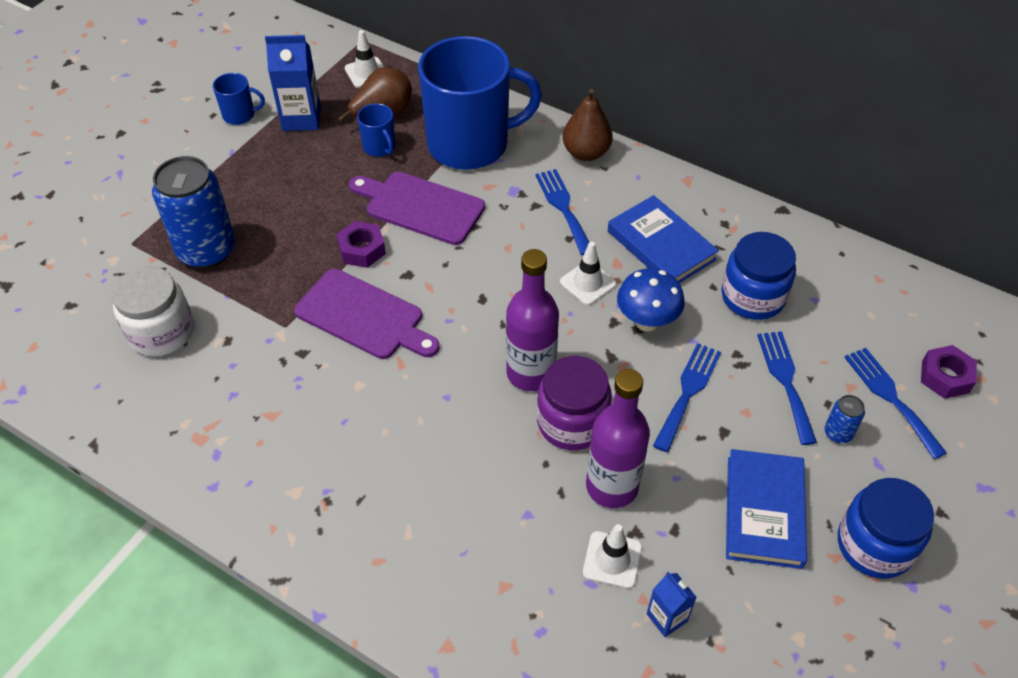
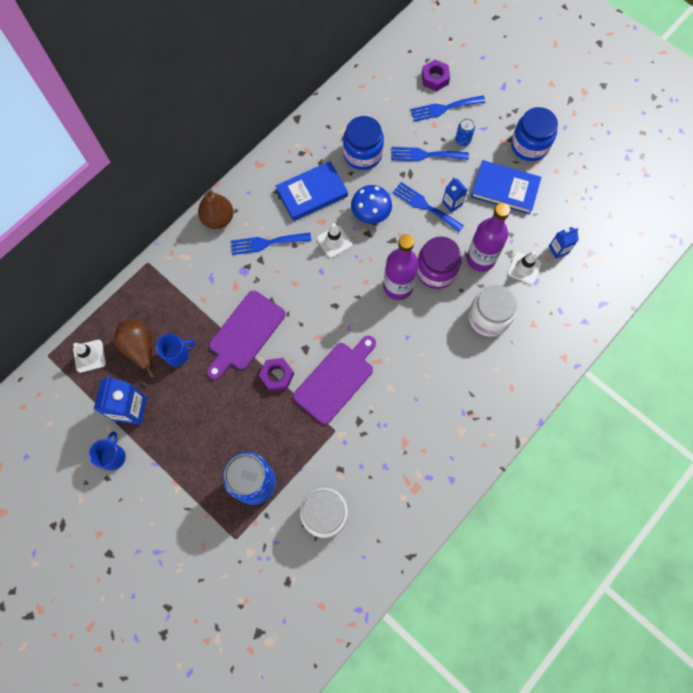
camera: 80 degrees left, 20 degrees up
(471, 144) = (190, 291): blue mug -> none
(503, 511) = (488, 317): none -> white jar
(706, 431) = (452, 203): none -> blue carton

